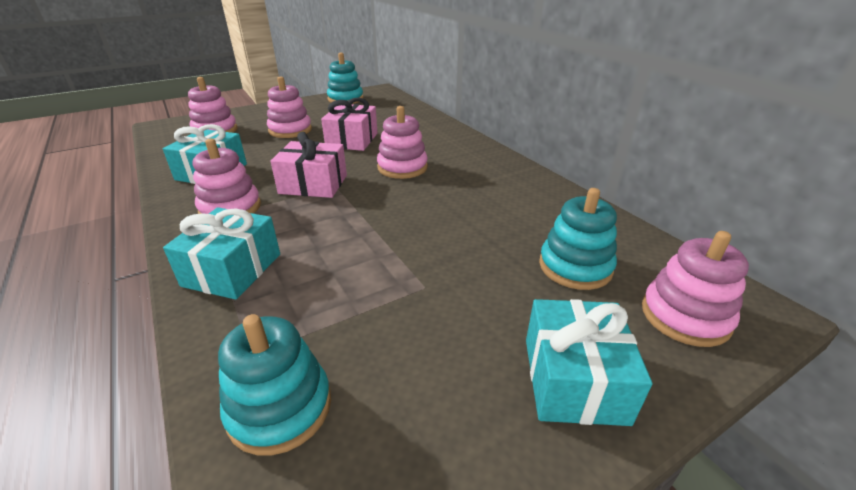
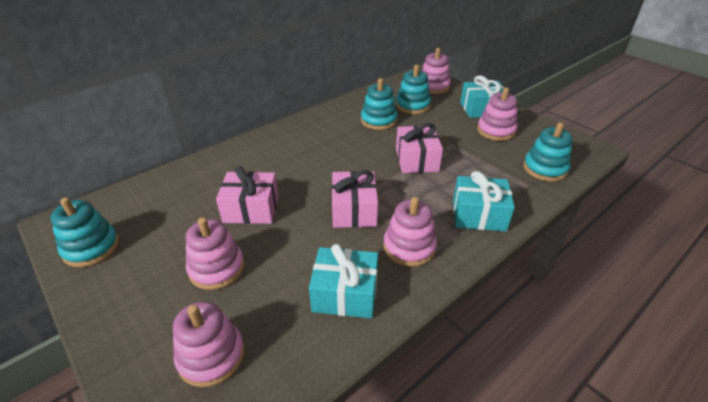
camera: 100 degrees left, 5 degrees up
(389, 240) = (416, 160): none -> pink gift
(402, 167) = (312, 169): pink stacking toy -> pink stacking toy (496, 131)
(515, 222) = (378, 120): none -> turquoise stacking toy

